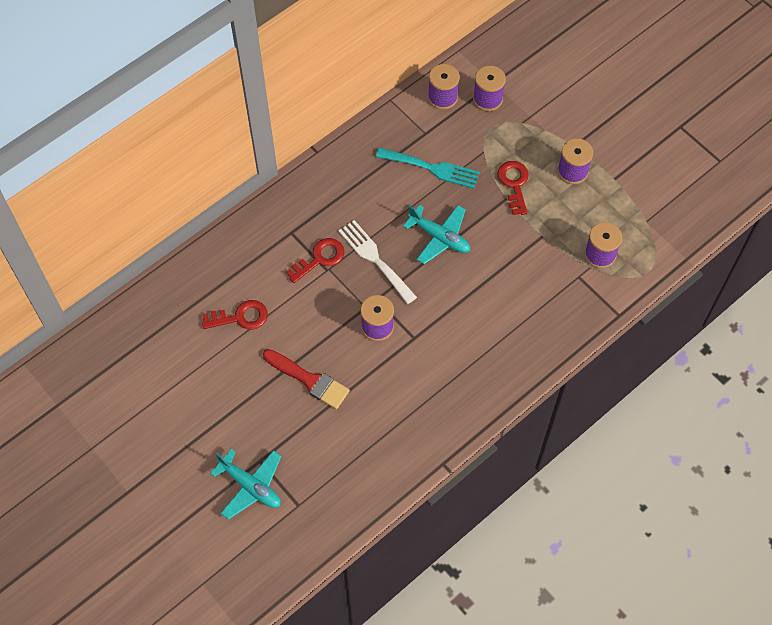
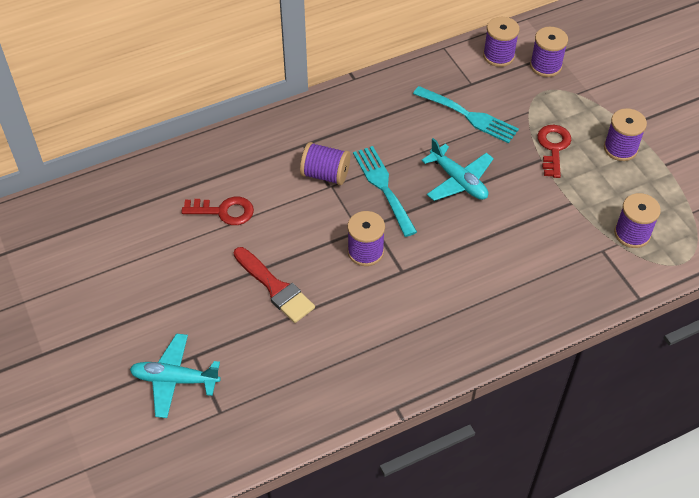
camera: 15 degrees right, 10 degrees down
(250, 486) = (175, 379): turquoise plane -> turquoise plane turned 135 degrees clockwise
(320, 258) = (325, 174): red key -> purple spool
(375, 259) = (383, 186): white fork -> turquoise fork

